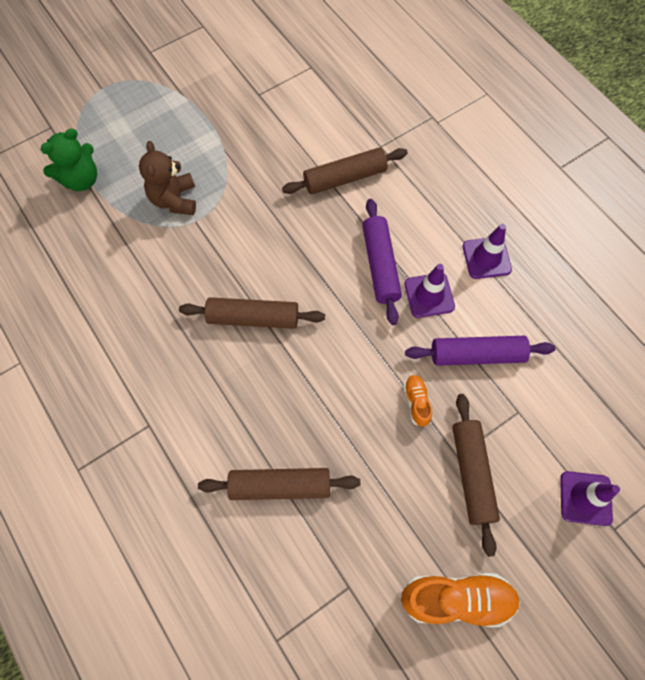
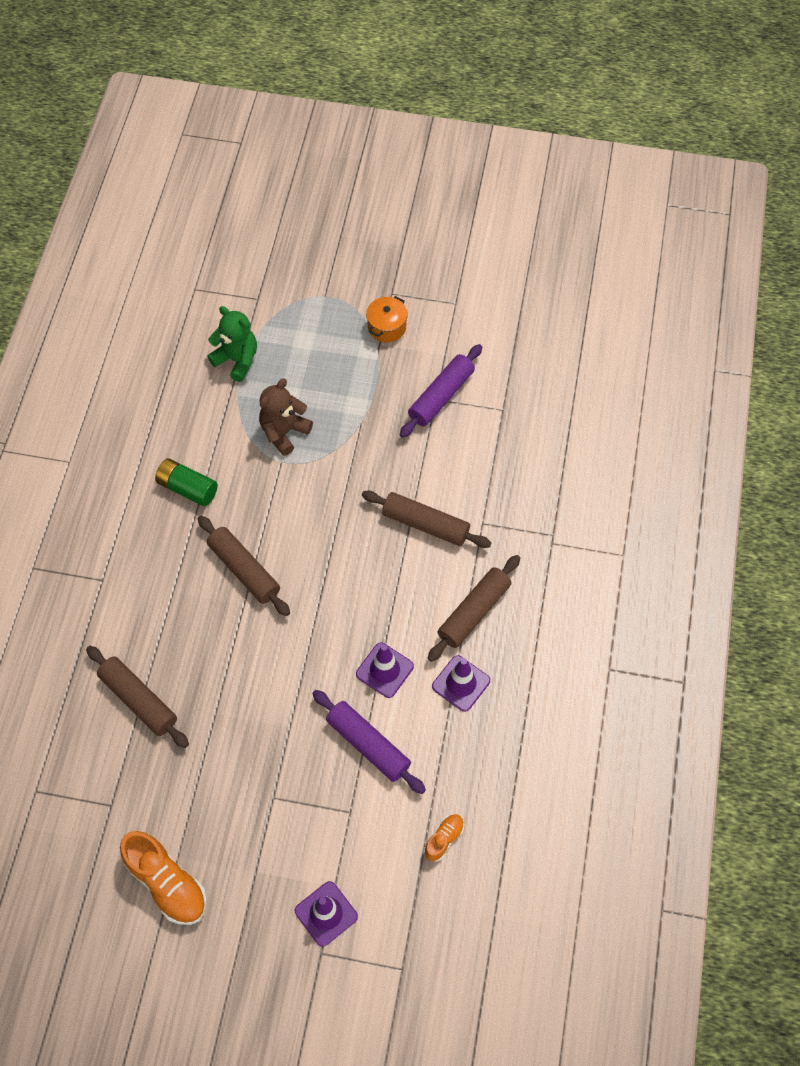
camera: 45 degrees right, 5 degrees down
(81, 180) = (237, 360): green teddy bear -> green teddy bear turned 150 degrees counterclockwise
(143, 299) = (187, 488): none -> green battery
(171, 75) = (387, 327): none -> orange pot
(380, 265) = (375, 615): purple rolling pin -> purple rolling pin (441, 396)
(416, 402) = (287, 735): orange shoe -> orange shoe (444, 839)
(471, 473) = (268, 818): brown rolling pin -> brown rolling pin (474, 612)

